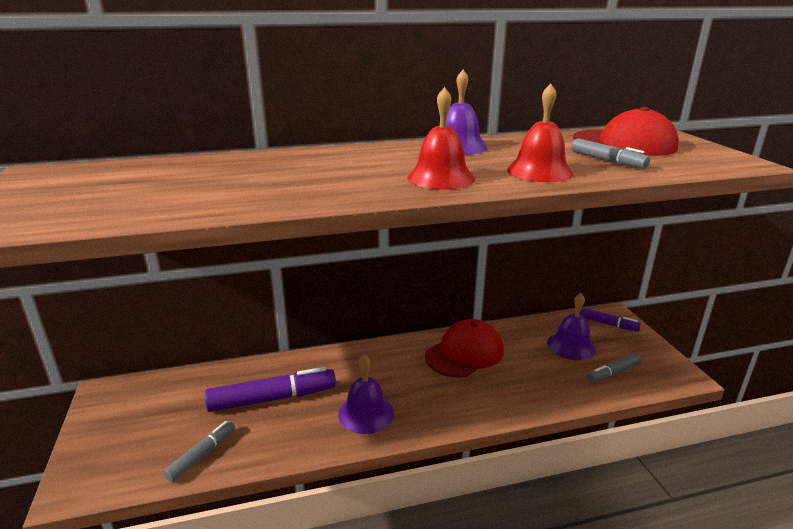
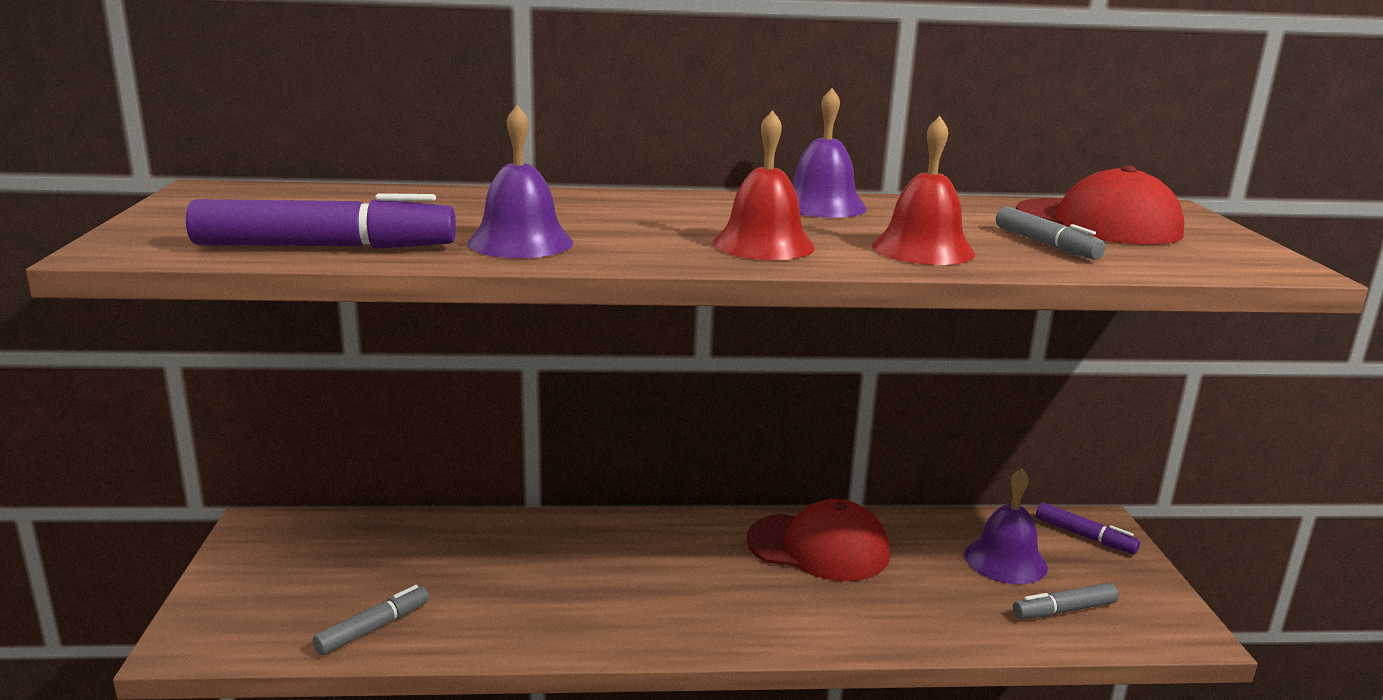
camera: 10 degrees right, 5 degrees down
(272, 398) = (496, 569): purple marker -> purple marker (326, 247)
(366, 413) = (631, 610): purple bell -> purple bell (520, 242)
(464, 353) = (818, 547): red cap -> red cap turned 45 degrees clockwise

